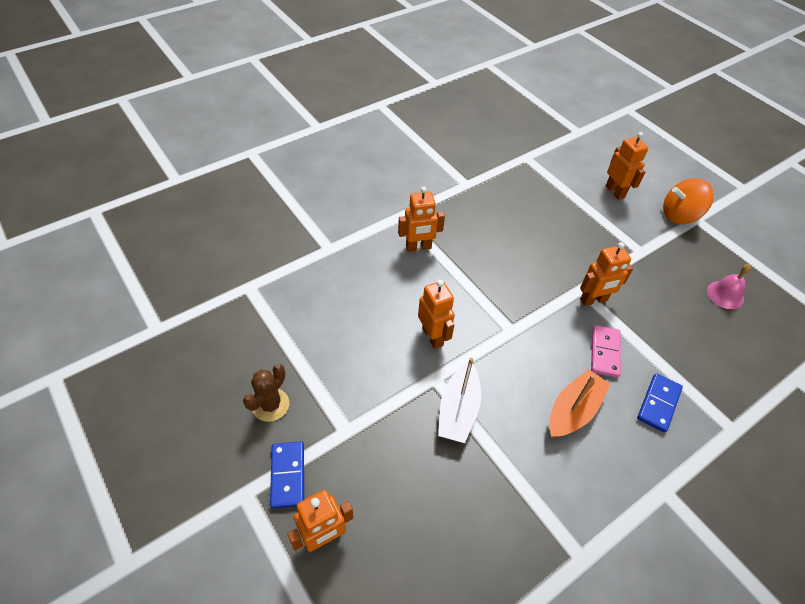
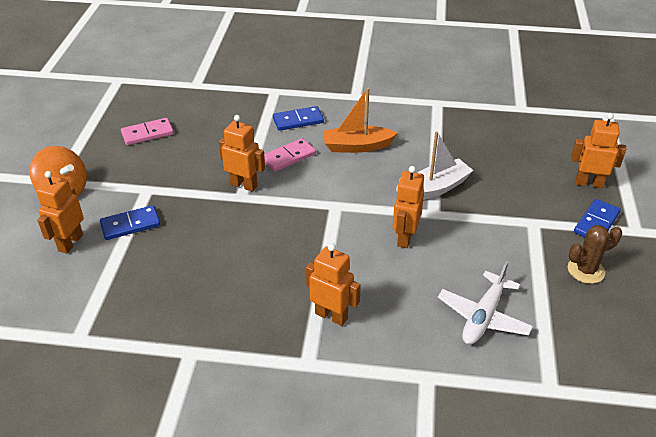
camera: 135 degrees left, 10 degrees down
(324, 308) = (483, 317): none -> white plane
(606, 222) = (130, 224): none -> blue domino
(725, 295) = (147, 133): pink bell -> pink domino

